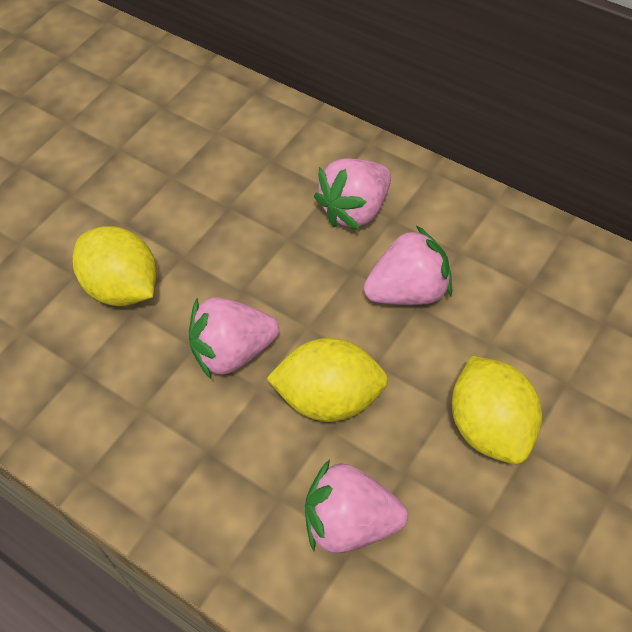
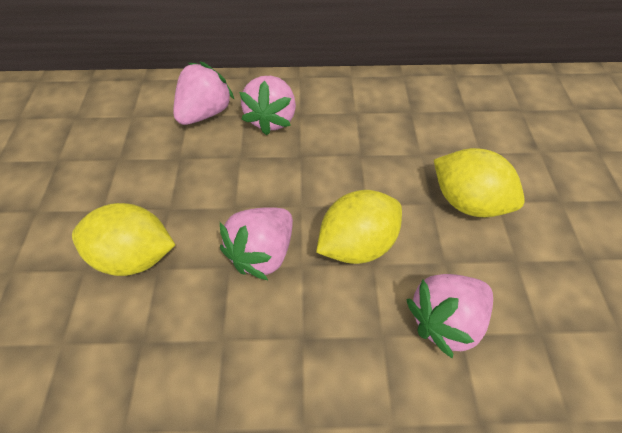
camera: 40 degrees left, 0 degrees up
(409, 291) = (347, 149): pink strawberry -> pink strawberry (205, 113)

